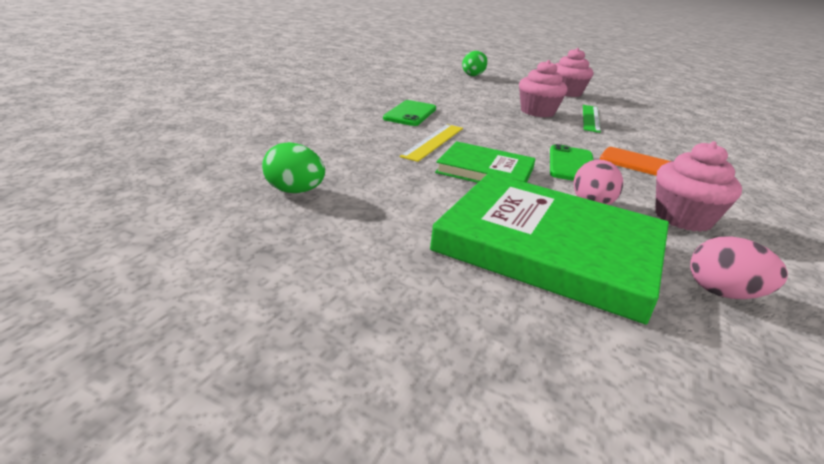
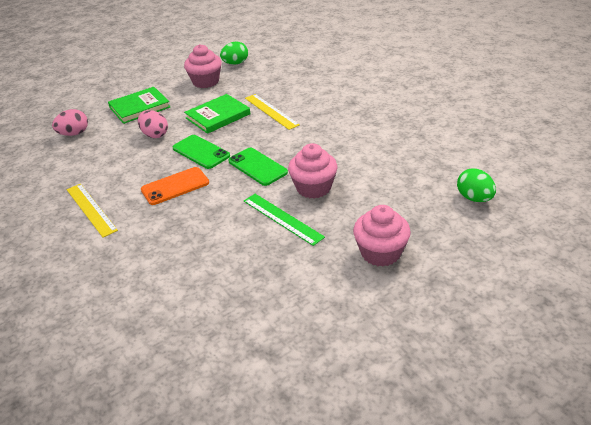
camera: 125 degrees right, 10 degrees up
(410, 114) = (332, 116): green phone -> green phone (257, 167)
(550, 247) = (139, 107): green book -> green book, size x0.57
(683, 218) = (115, 159): pink cupcake -> pink cupcake (205, 82)
(763, 201) = (91, 209): none -> yellow ruler

